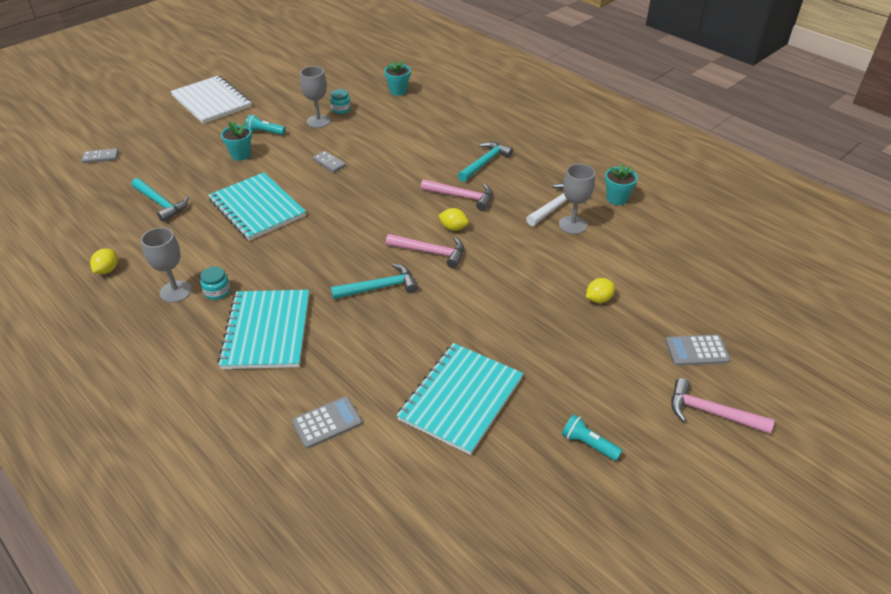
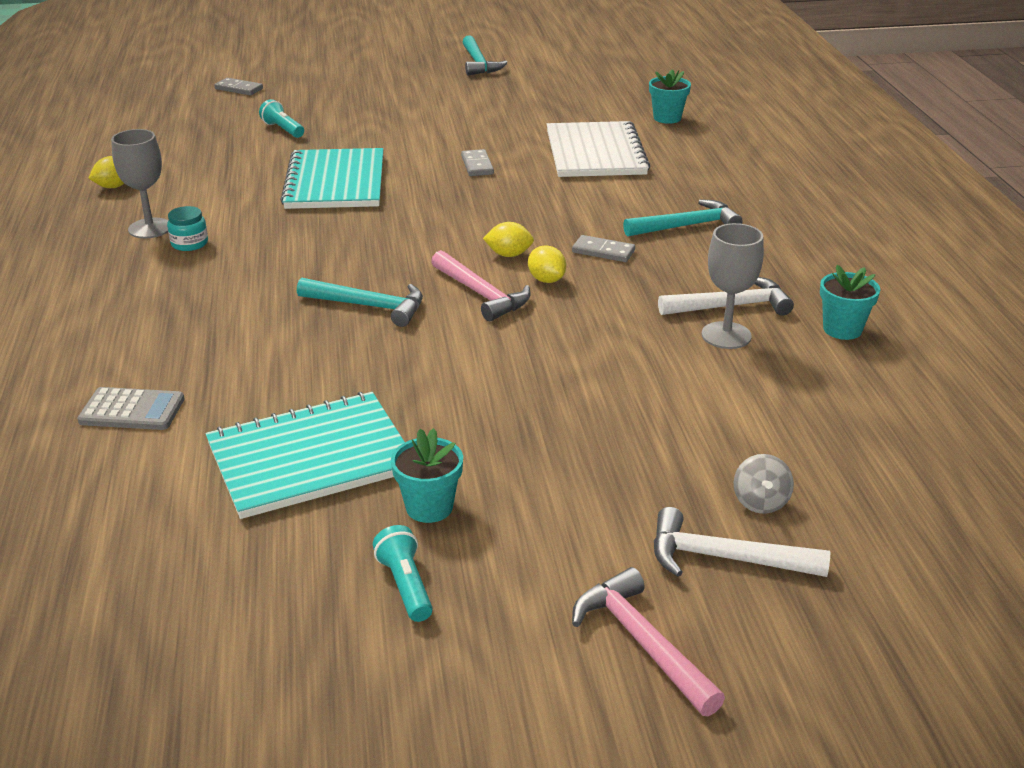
camera: 35 degrees right, 10 degrees down
(161, 204) = (242, 147): turquoise hammer -> turquoise hammer (478, 63)
(211, 101) = (420, 70): white notebook -> white notebook (595, 153)
(241, 155) = (385, 128): turquoise flower pot -> turquoise flower pot (429, 507)
(265, 132) = (442, 114): turquoise flashlight -> turquoise flashlight (283, 129)
(267, 331) = (189, 298): turquoise notebook -> none
(318, 121) = (520, 121): grey goblet -> none
(341, 109) = (565, 117): turquoise jar -> none
(462, 197) = (603, 251): pink hammer -> grey domino
(598, 299) = (649, 433): yellow lemon -> yellow lemon (509, 255)
(680, 313) = (760, 502): none -> grey spinning top
(696, 351) = (724, 558): grey calculator -> white hammer

